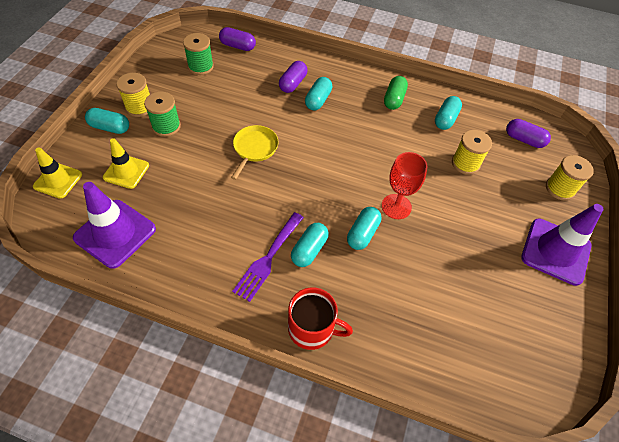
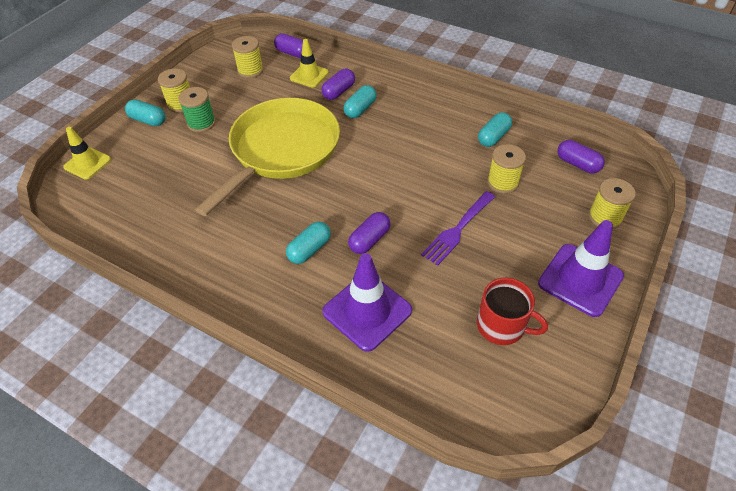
camera: 15 degrees right, 5 degrees down
(115, 233) = (126, 215): purple traffic cone -> purple traffic cone (367, 311)
(126, 171) = (152, 161): yellow traffic cone -> yellow traffic cone (309, 75)
(200, 67) = (250, 70): green spool -> yellow spool
(254, 148) = (282, 150): yellow pan -> yellow pan, size x2.36
(268, 258) = (266, 253): purple fork -> purple fork (457, 230)
(312, 328) = (291, 323): red mug -> red mug (502, 326)
(362, 233) = (369, 240): turquoise capsule -> purple capsule
(394, 99) = (442, 113): green capsule -> none
(396, 206) = (413, 217): red goblet -> none

